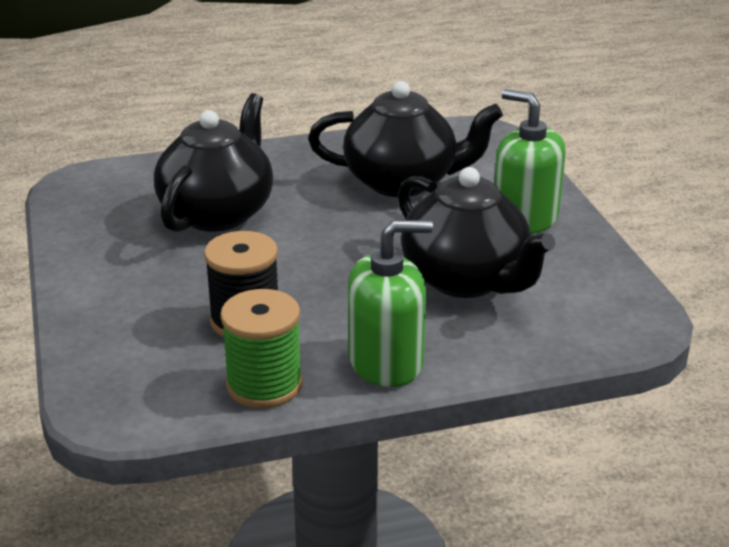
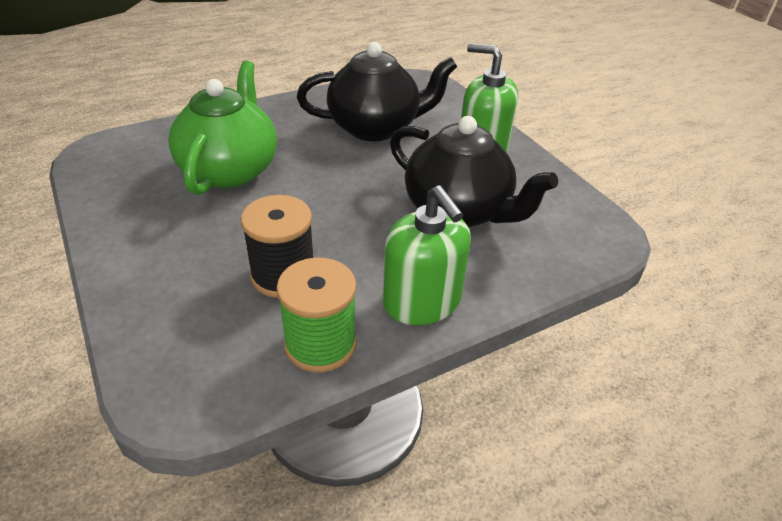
camera: 15 degrees left, 10 degrees up
(218, 213) = (230, 170): black teapot -> green teapot
(386, 362) = (422, 302): green soap dispenser -> green soap dispenser turned 90 degrees clockwise

